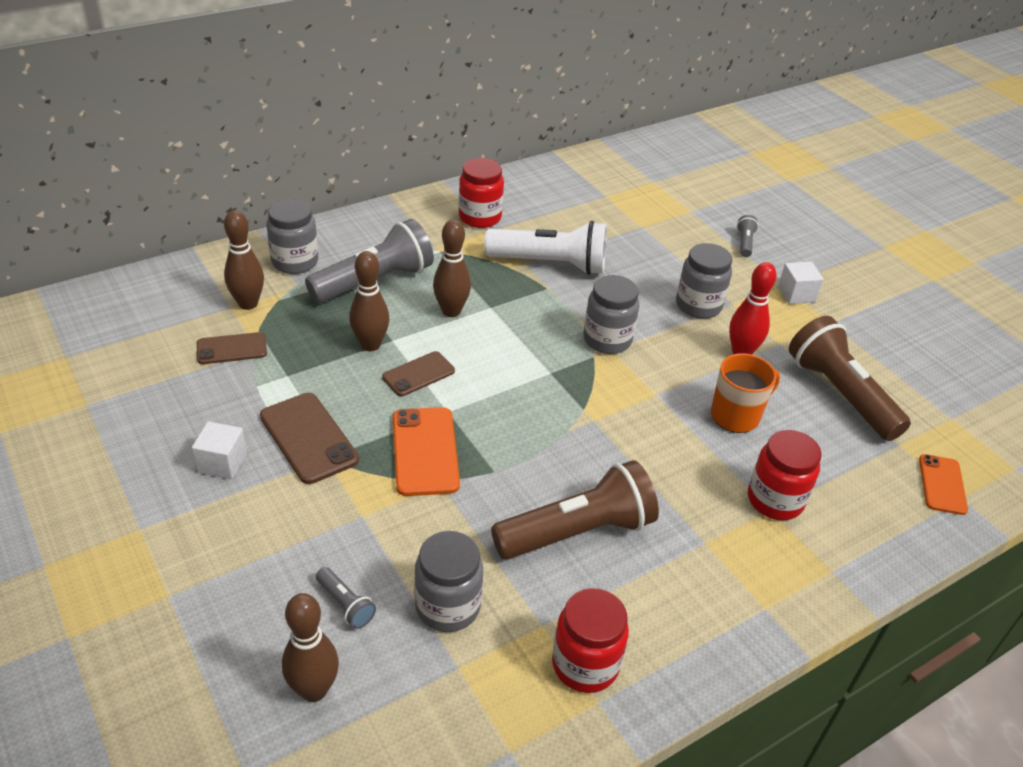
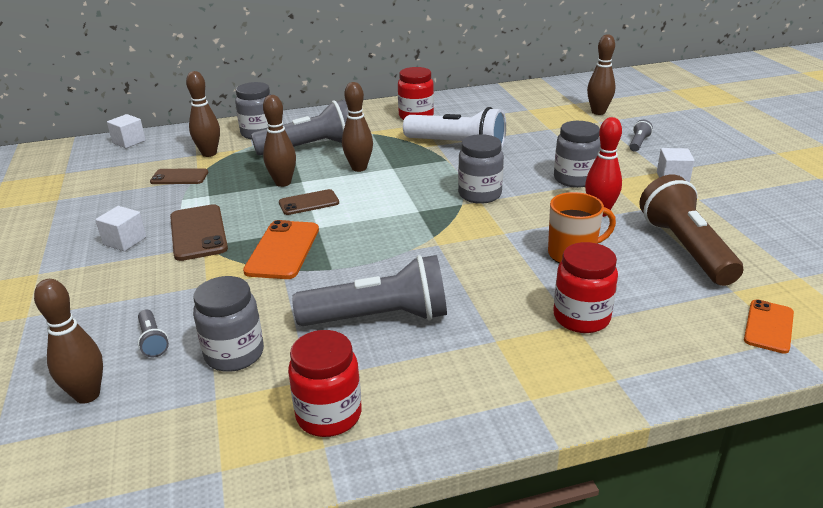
camera: 20 degrees right, 10 degrees down
(124, 292) = (129, 142): none -> white cube
(577, 532) = (379, 317): brown flashlight -> grey flashlight
(685, 195) = (598, 112): none -> brown bowling pin

